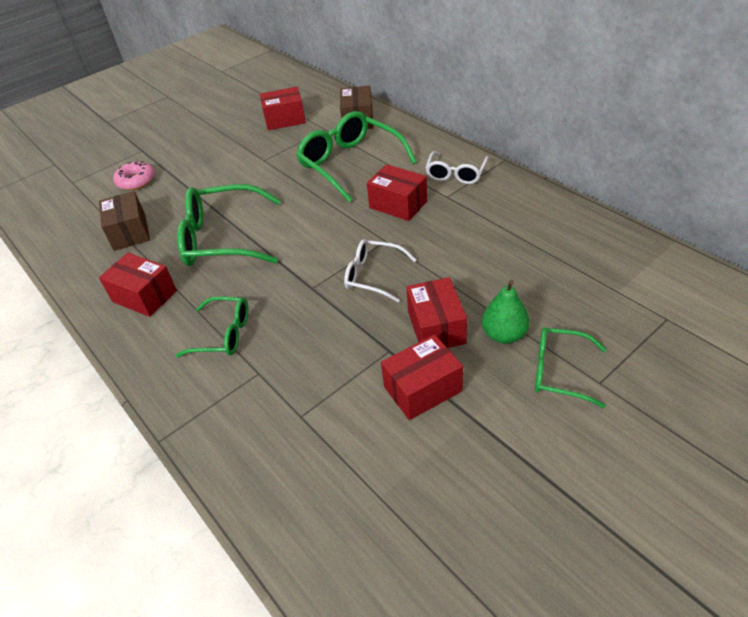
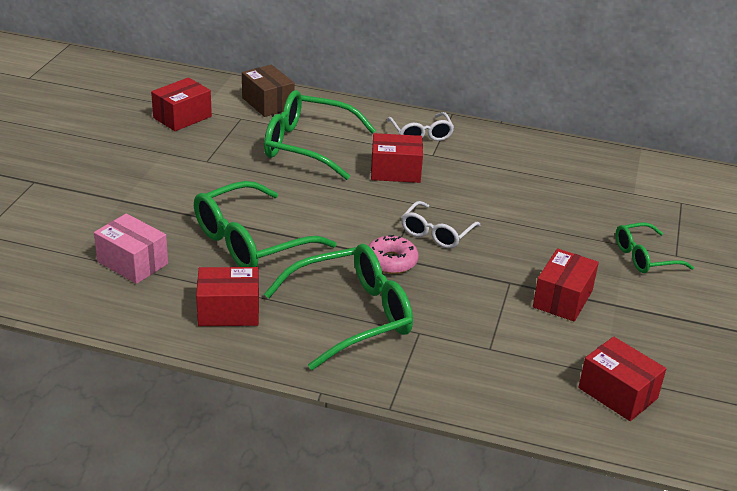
camera: 40 degrees left, 10 degrees down
(130, 232) = (132, 263): brown box -> pink box
(136, 181) = (71, 213): pink donut -> pink donut (391, 261)
(222, 334) = (350, 316): green glasses -> green glasses, size x1.75
(374, 276) = (437, 233): white glasses -> white glasses turned 45 degrees counterclockwise
(436, 327) = (529, 255): red box -> red box (617, 393)
(504, 334) = (584, 245): green pear -> none

